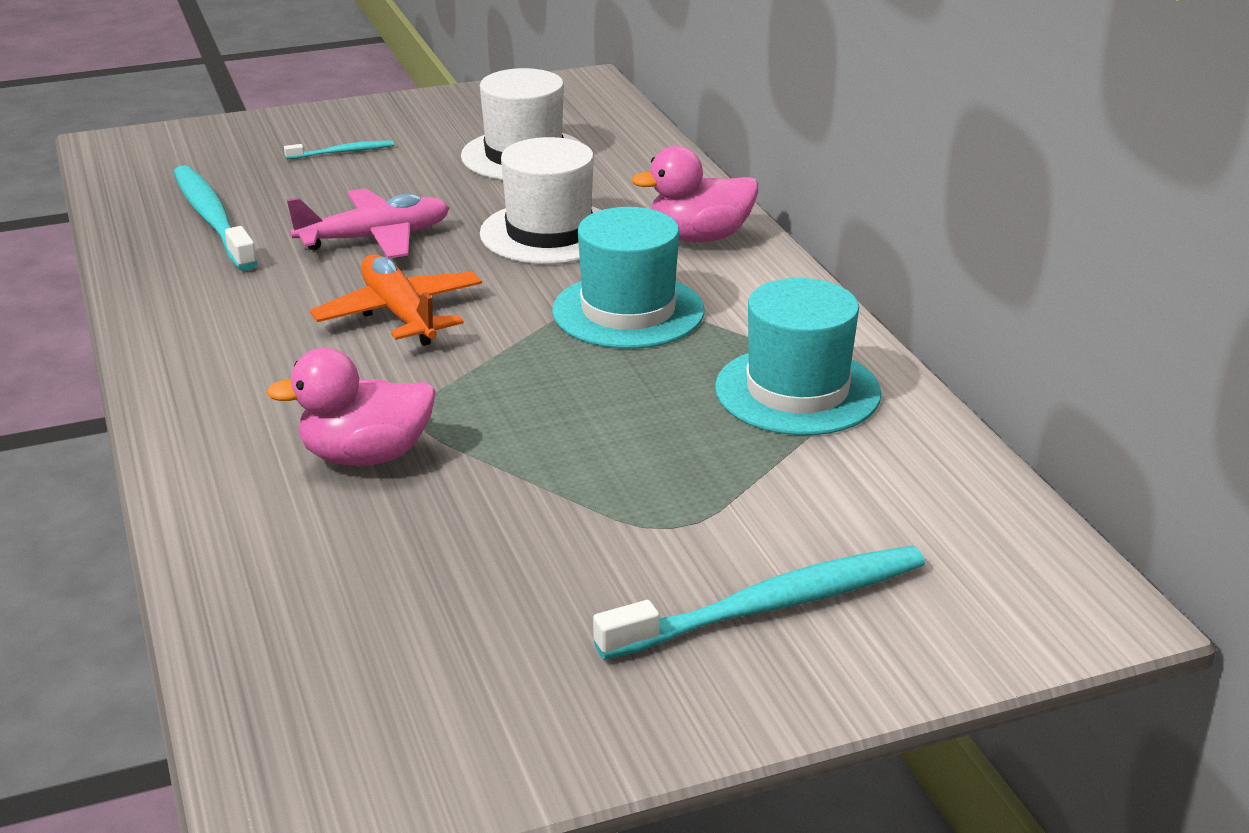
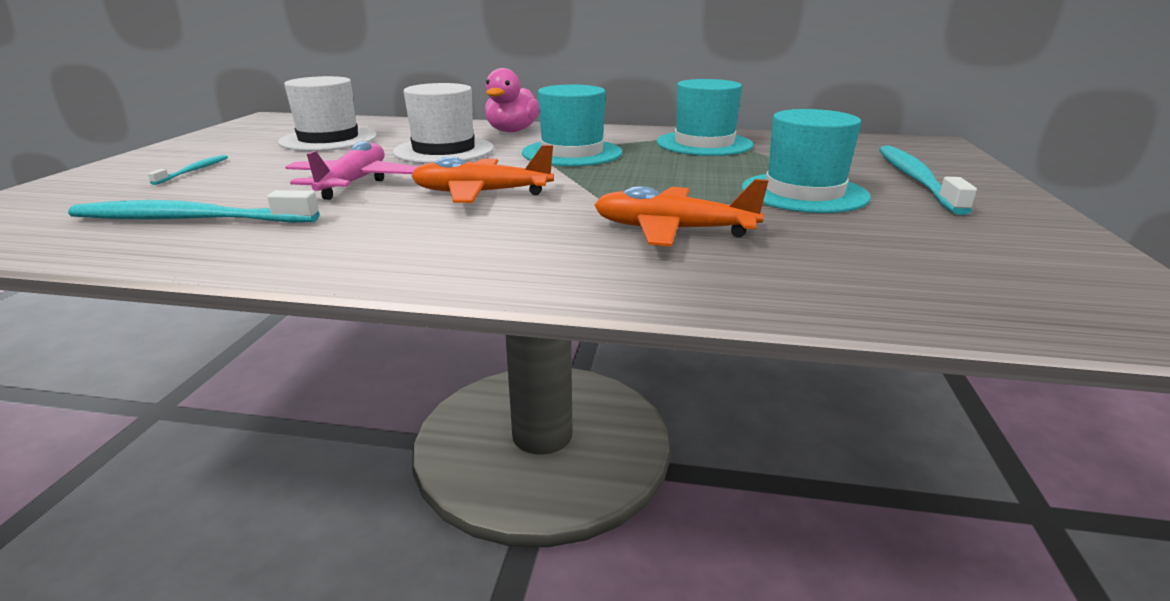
camera: 60 degrees left, 5 degrees down
(366, 456) = (673, 230): pink duck -> orange plane
(598, 517) = (804, 193): none -> turquoise hat

